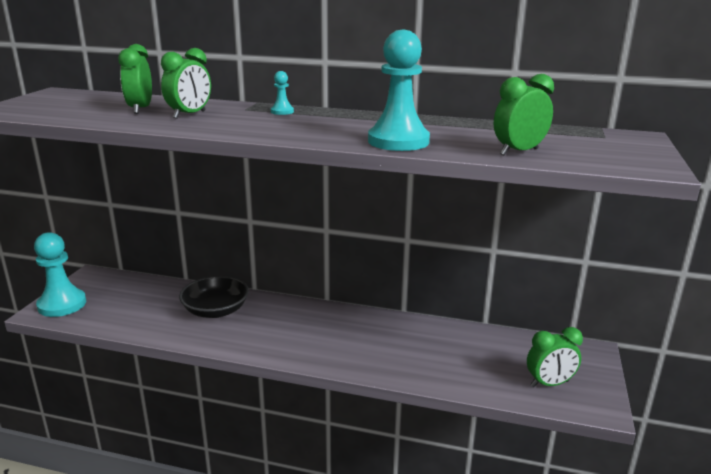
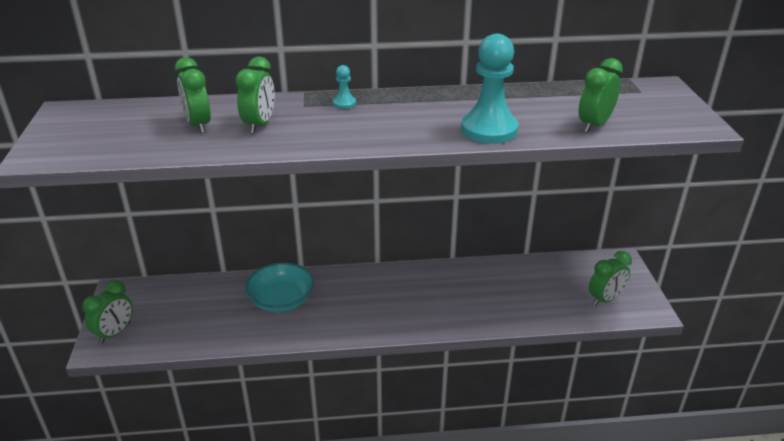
camera: 20 degrees left, 10 degrees up
(62, 304) = (115, 333): turquoise pawn -> green clock
(216, 310) = (281, 300): black bowl -> turquoise bowl

